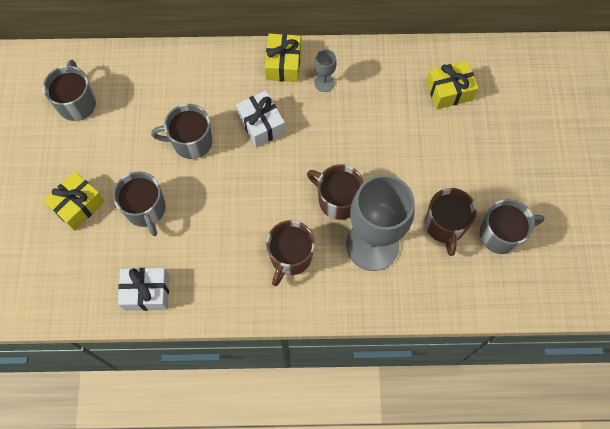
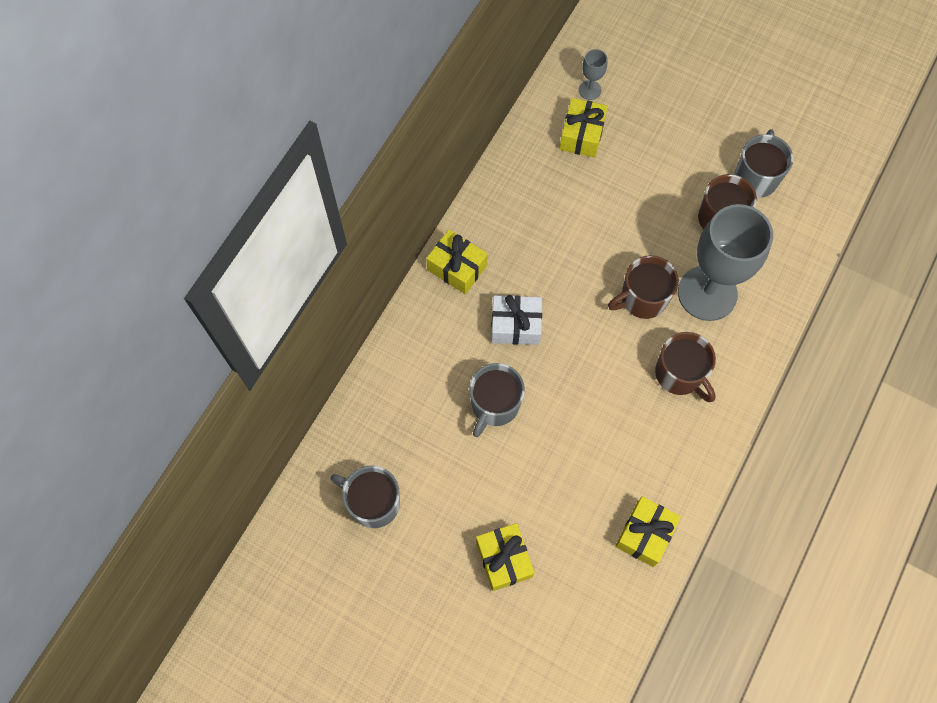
camera: 60 degrees left, 0 degrees up
(146, 209) = (548, 490): grey mug -> none
(146, 292) = (645, 534): white gift -> yellow gift
(324, 83) = (503, 241): grey goblet -> grey goblet (590, 90)

